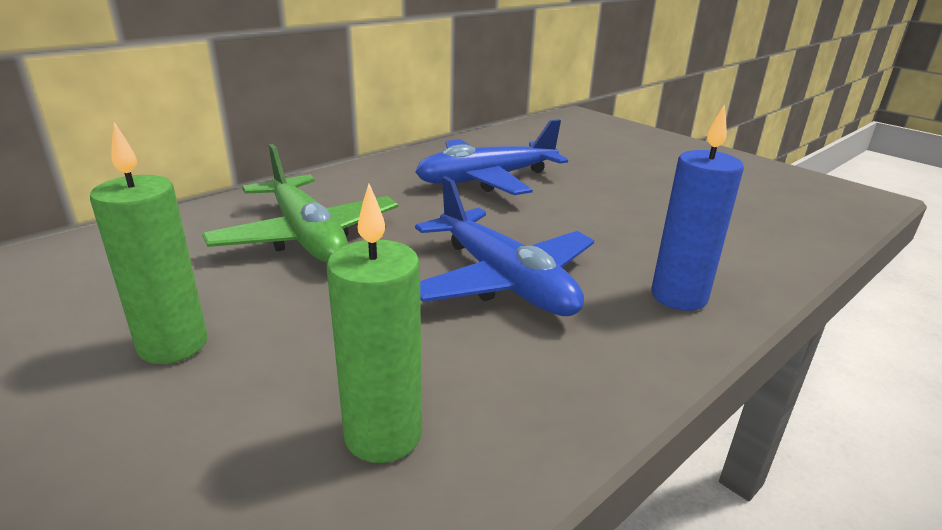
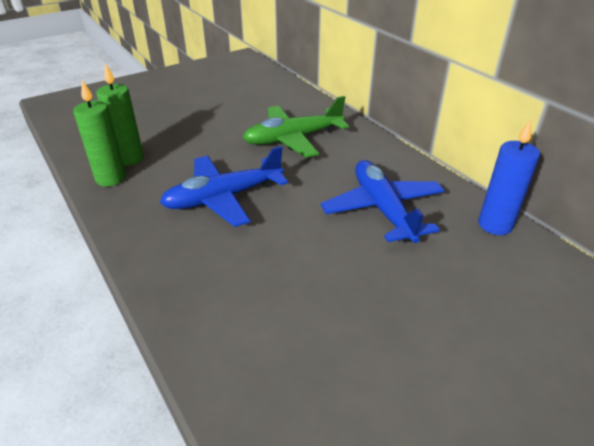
camera: 100 degrees right, 10 degrees up
(173, 345) = (206, 117): green candle -> green candle (111, 178)
(678, 296) = (177, 265): blue candle -> blue candle (495, 225)

